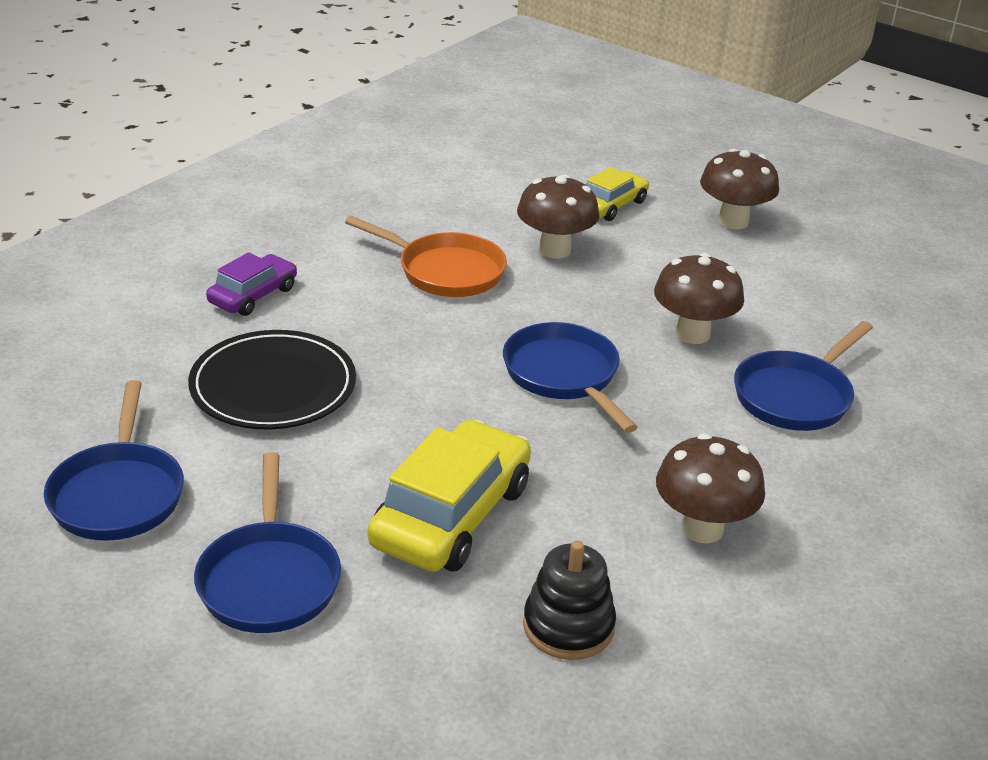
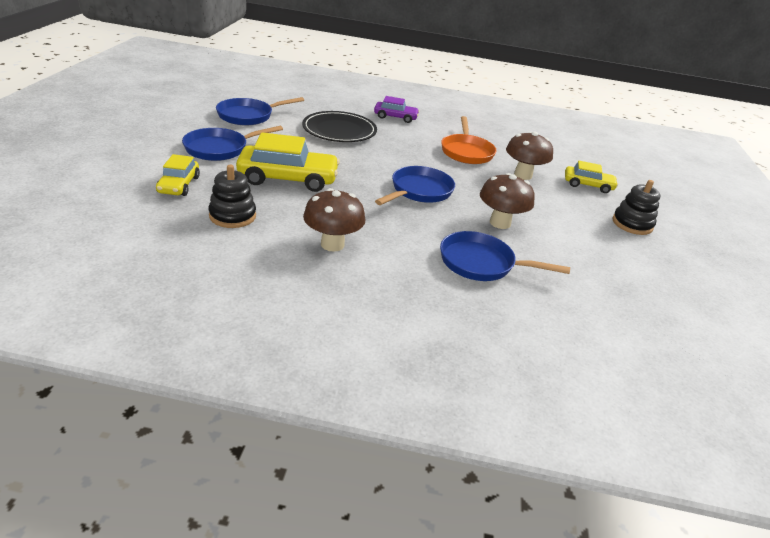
camera: 60 degrees right, 0 degrees up
(412, 677) = (179, 185): none -> yellow car
(733, 221) = (632, 224): brown mushroom -> black stacking toy

